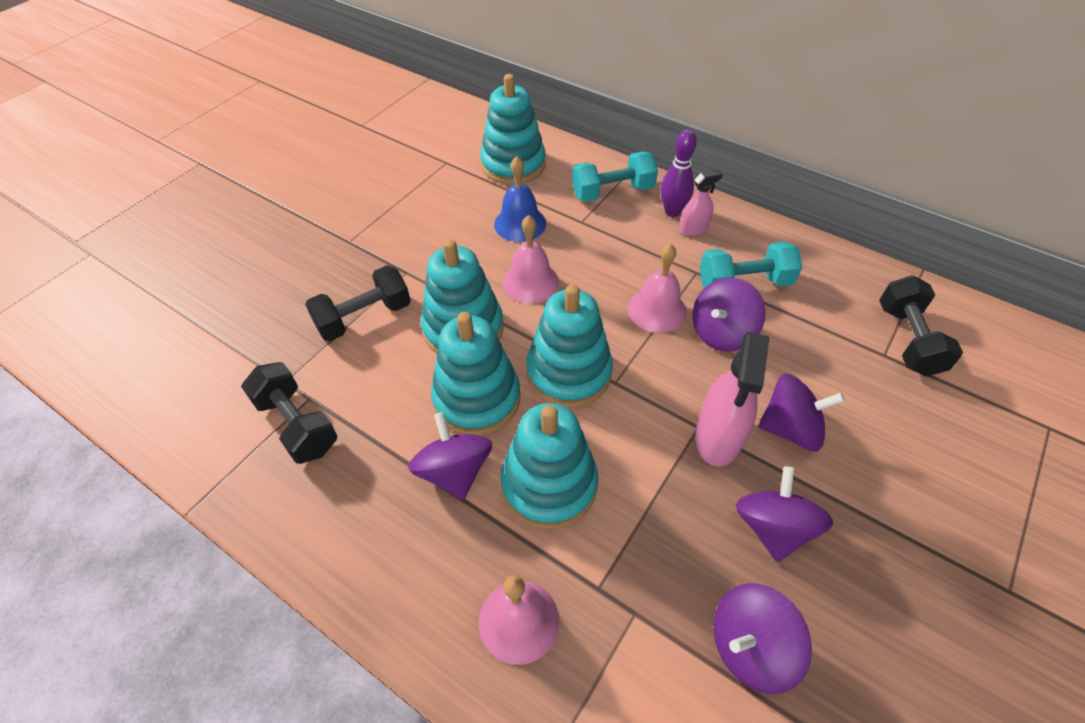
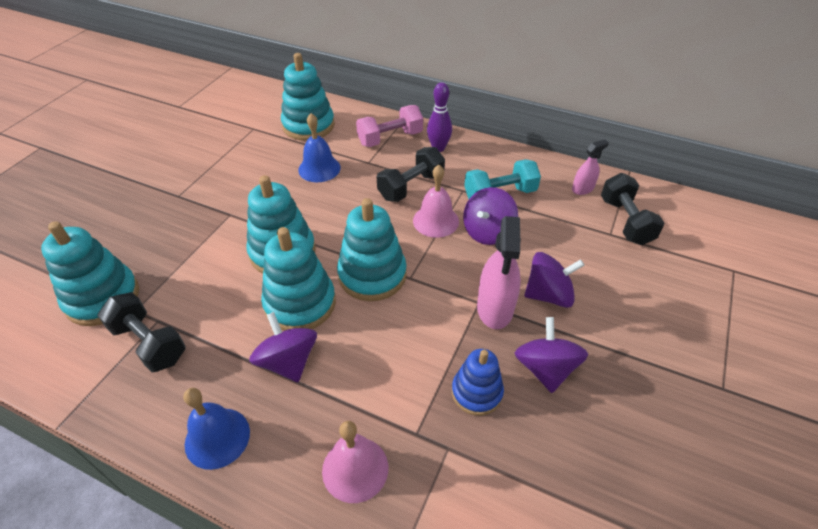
camera: 10 degrees left, 5 degrees down
(362, 555) = (217, 437): none -> blue bell
(364, 317) = (198, 253): black dumbbell -> black dumbbell (411, 187)
(530, 282) = (333, 211): pink bell -> none
(549, 484) = (367, 361): turquoise stacking toy -> turquoise stacking toy (102, 298)
(612, 192) = (390, 138): turquoise dumbbell -> pink dumbbell
(680, 546) = (476, 392): none -> blue stacking toy
(693, 229) = (456, 159): pink spray bottle -> pink spray bottle (582, 189)
(750, 646) = (540, 458): purple spinning top -> none

